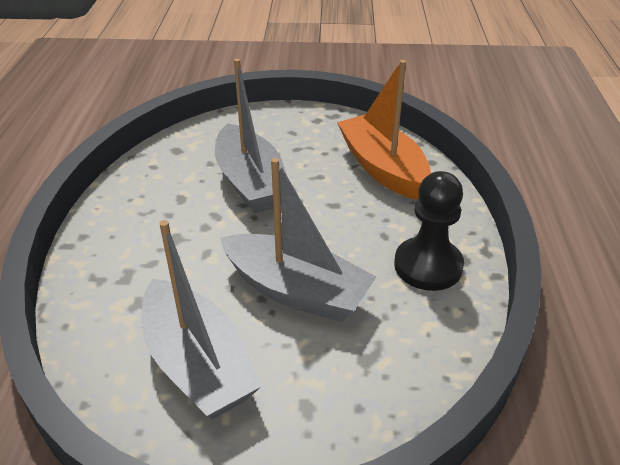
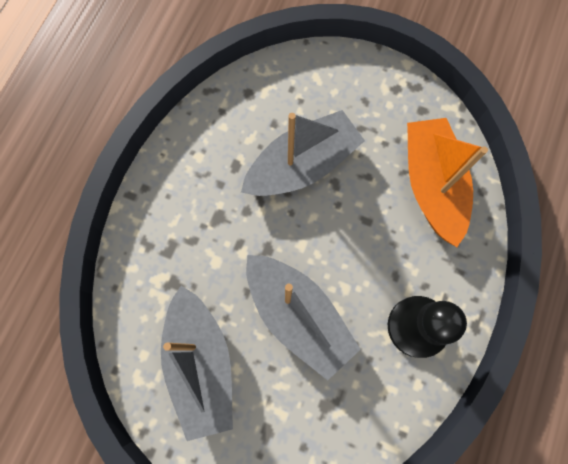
camera: 20 degrees right, 35 degrees up
(250, 183) = (302, 165): grey boat -> grey boat turned 120 degrees counterclockwise

